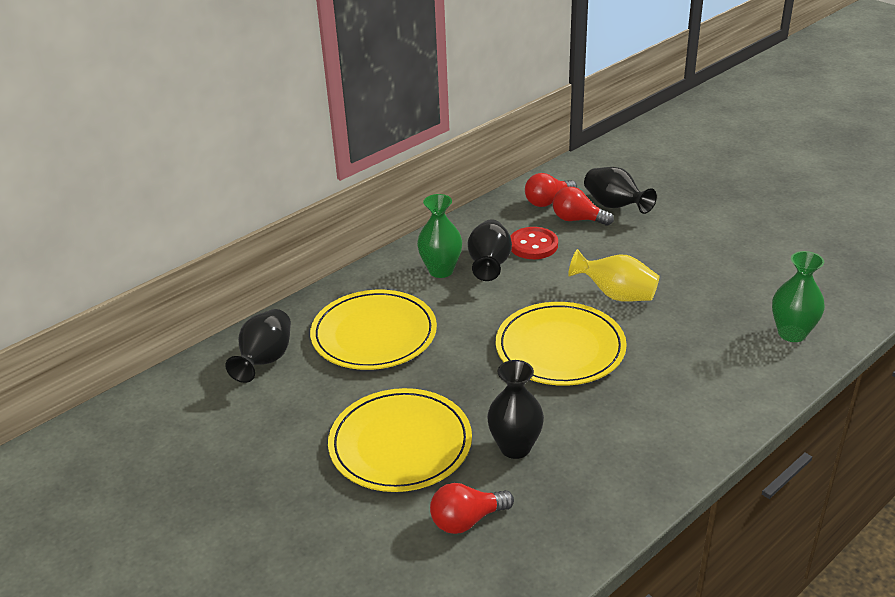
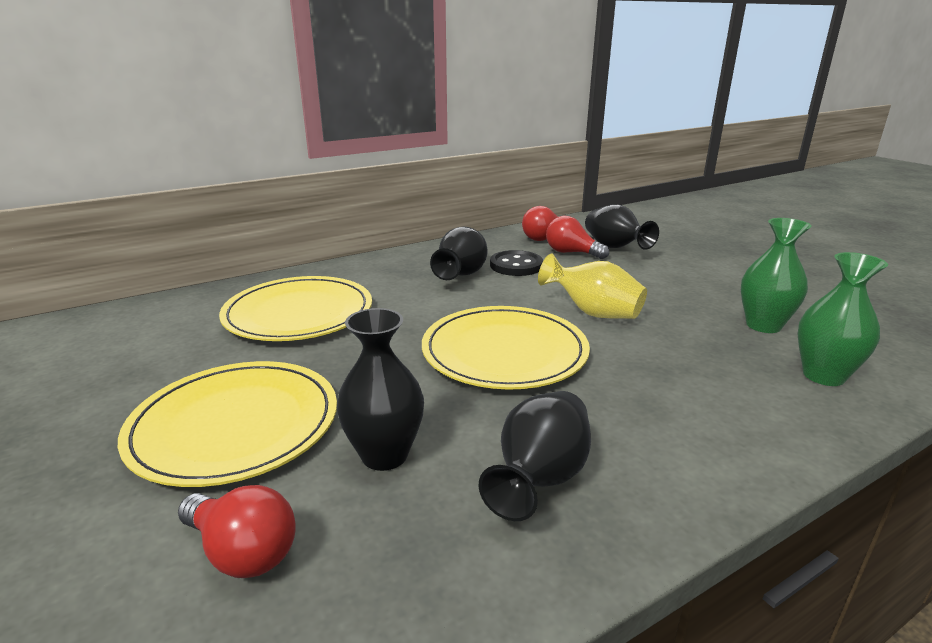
camera: 10 degrees right, 10 degrees down
(265, 360) = (164, 321): black vase -> black vase (540, 478)
(441, 270) = (408, 273): green vase -> green vase (763, 325)
(467, 520) = (243, 552): red light bulb -> red light bulb turned 135 degrees counterclockwise
(533, 245) = (516, 265): red button -> black button

